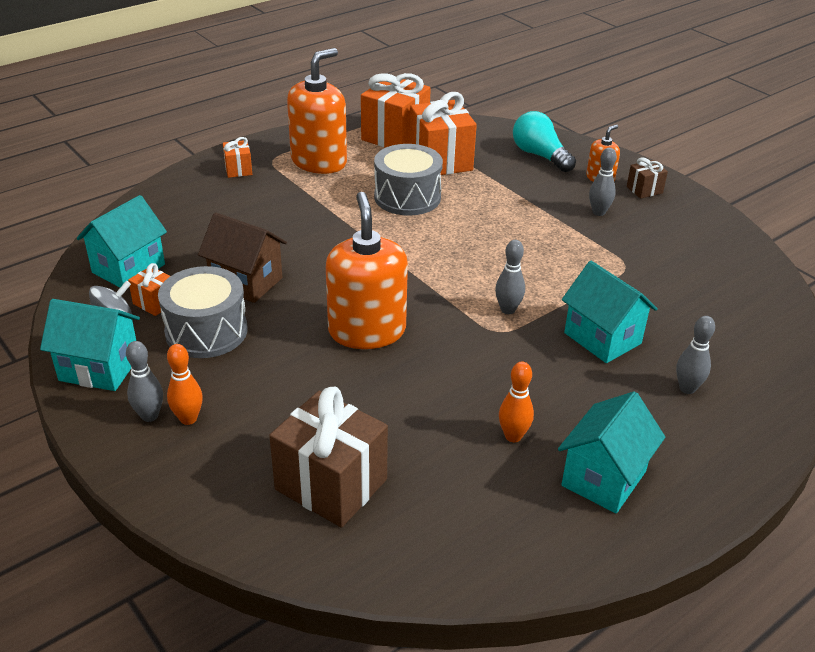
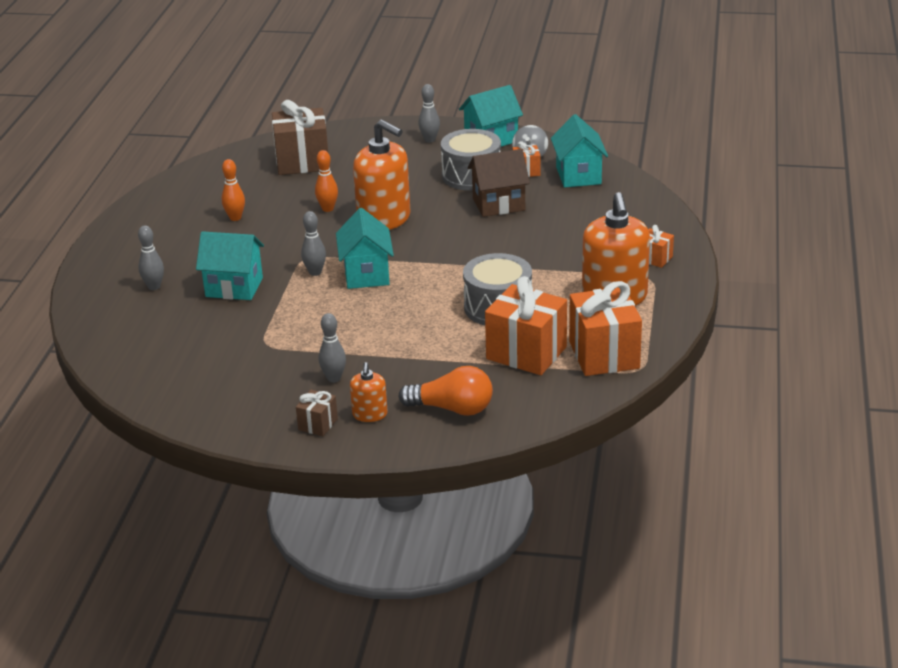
camera: 140 degrees right, 5 degrees down
(188, 419) = (409, 147): orange bowling pin -> orange bowling pin (328, 209)
(540, 155) = (452, 409): turquoise light bulb -> orange light bulb
(603, 478) = (168, 225): turquoise house -> turquoise house (366, 274)

